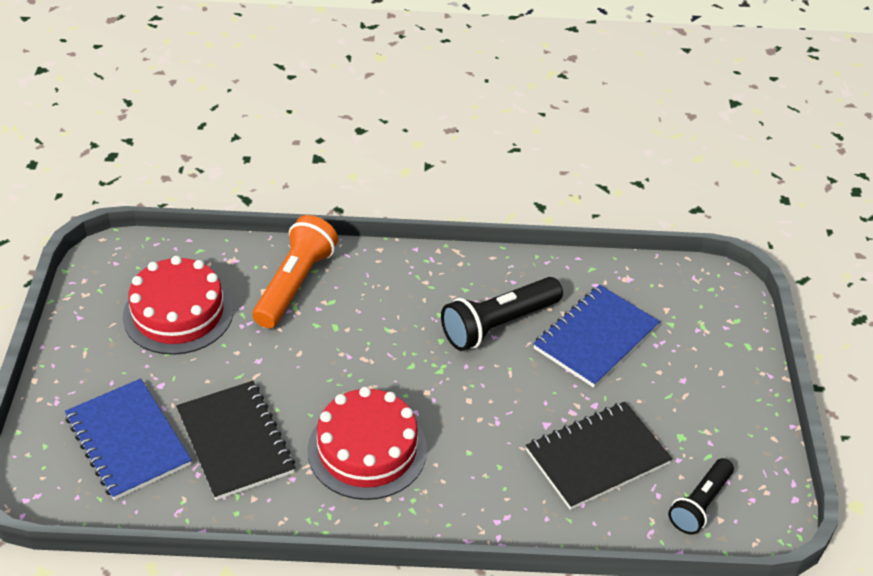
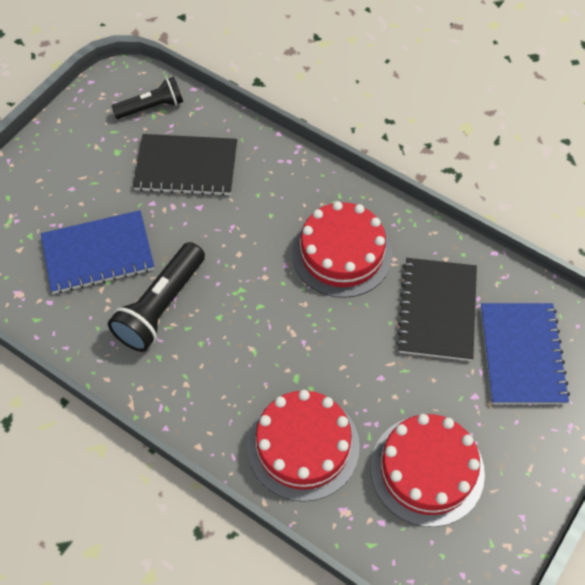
camera: 145 degrees left, 15 degrees up
(294, 284) = (303, 446): orange flashlight -> red cake
(499, 324) = (161, 306): black flashlight -> black flashlight turned 120 degrees clockwise

